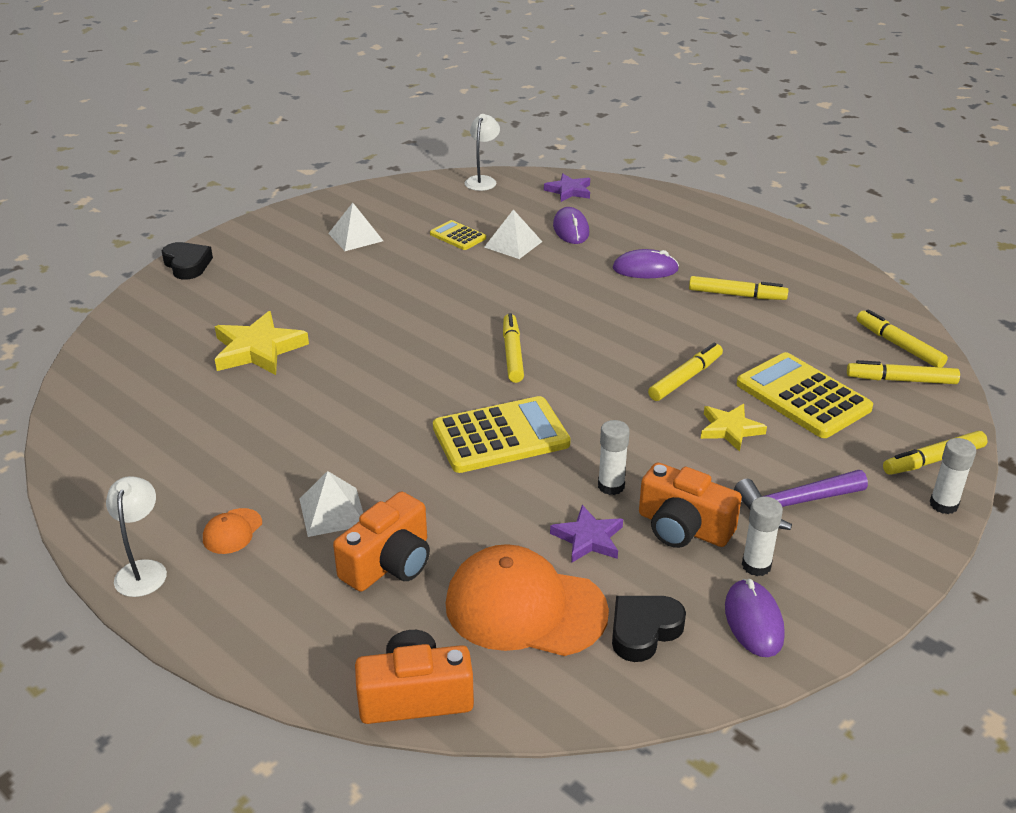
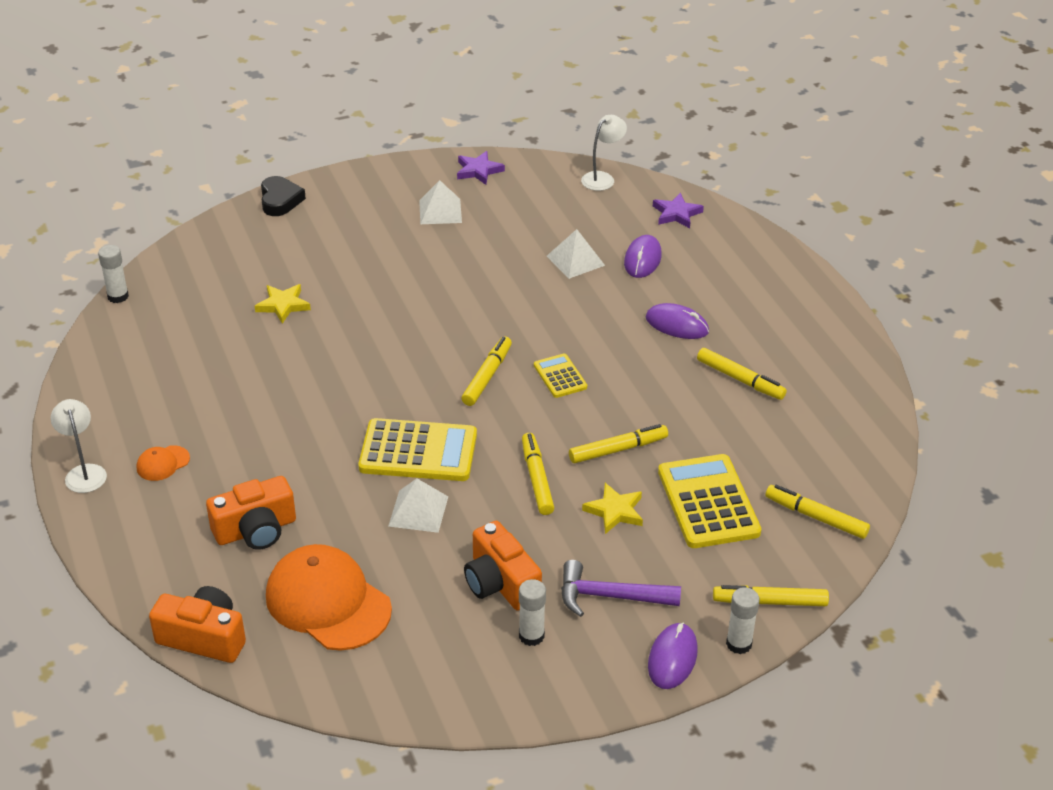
camera: 25 degrees right, 5 degrees up
(143, 570) = (84, 472): white lamp -> white lamp turned 45 degrees counterclockwise
(258, 349) = (283, 305): yellow star -> yellow star, size x0.63
(332, 511) = (244, 472): white pyramid -> white pyramid (418, 511)
(458, 236) = (531, 237): yellow calculator -> yellow calculator (560, 376)
(588, 538) = (418, 564): purple star -> purple star (478, 170)
(611, 486) = (472, 527): white glue stick -> white glue stick (118, 296)
(643, 631) = (401, 653): black heart -> none
(753, 621) = (490, 678): purple mouse -> purple mouse (672, 658)
(899, 345) = (848, 482): yellow marker -> yellow marker (537, 479)

